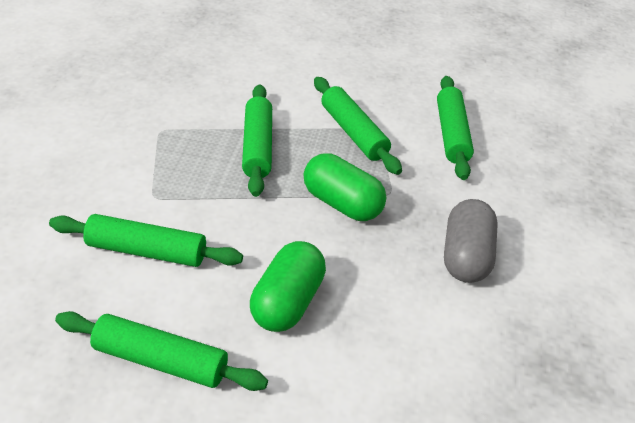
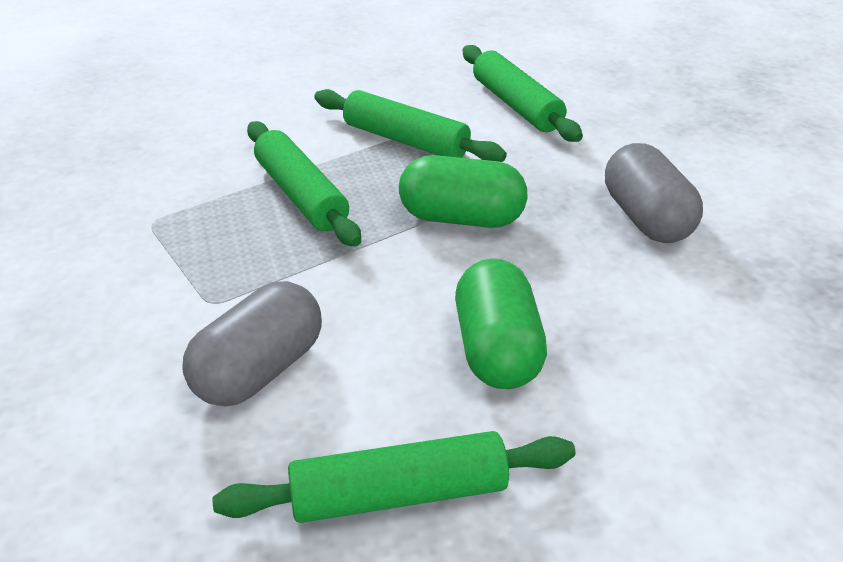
camera: 25 degrees left, 5 degrees down
(147, 251) = (259, 370): green rolling pin -> grey capsule

